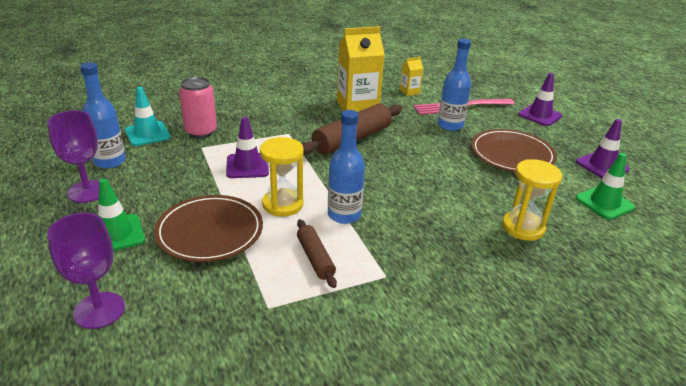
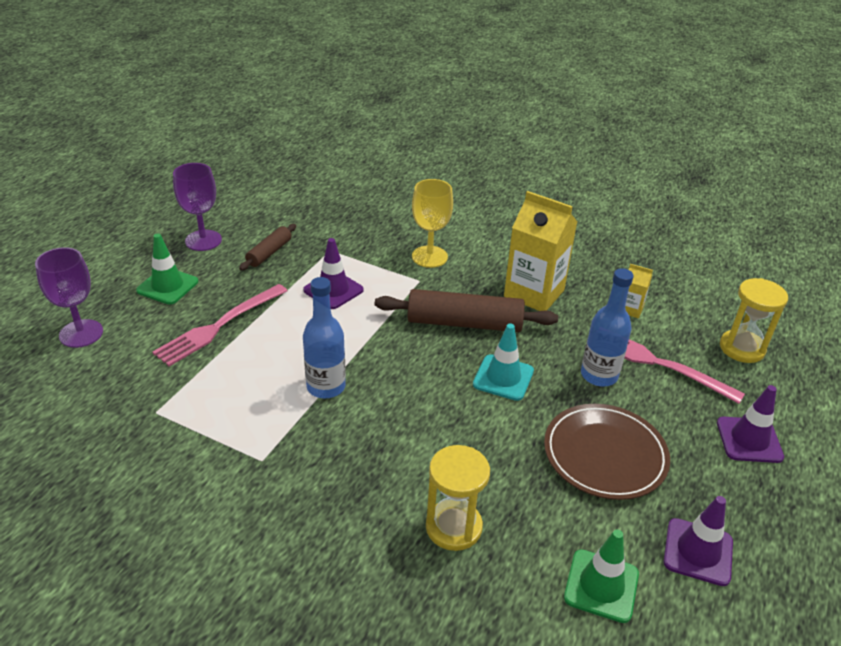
camera: 50 degrees right, 5 degrees up
(110, 161) = (252, 223): blue bottle -> none
(147, 134) = (313, 214): turquoise traffic cone -> turquoise traffic cone (503, 378)
(201, 131) = (353, 235): pink can -> none
(210, 231) = (218, 327): brown plate -> pink fork
(271, 119) = (429, 257): none -> yellow goblet
(282, 204) = (299, 342): yellow hourglass -> yellow hourglass (742, 348)
(315, 258) = (243, 403): brown rolling pin -> brown rolling pin (269, 253)

